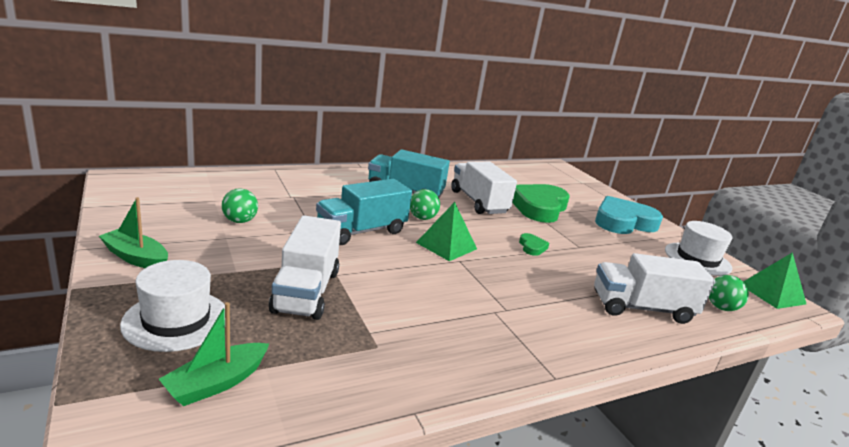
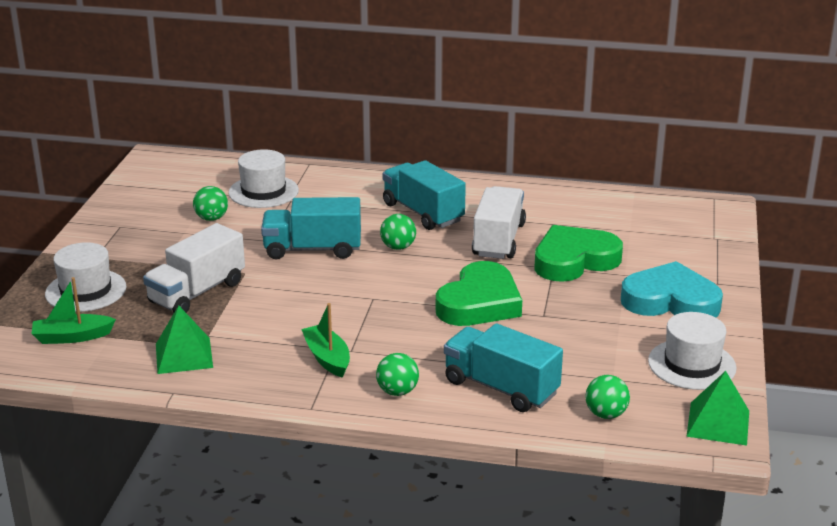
camera: 40 degrees right, 5 degrees up
(136, 258) = (101, 237): green boat -> green boat (327, 358)
(262, 193) = (263, 191): none -> white hat
(446, 245) = (381, 281): green pyramid -> green pyramid (184, 355)
(532, 247) = (479, 303): green heart -> green heart, size x2.40
(590, 336) = (397, 391): none -> green ball
(641, 308) = (501, 388): white truck -> turquoise truck

